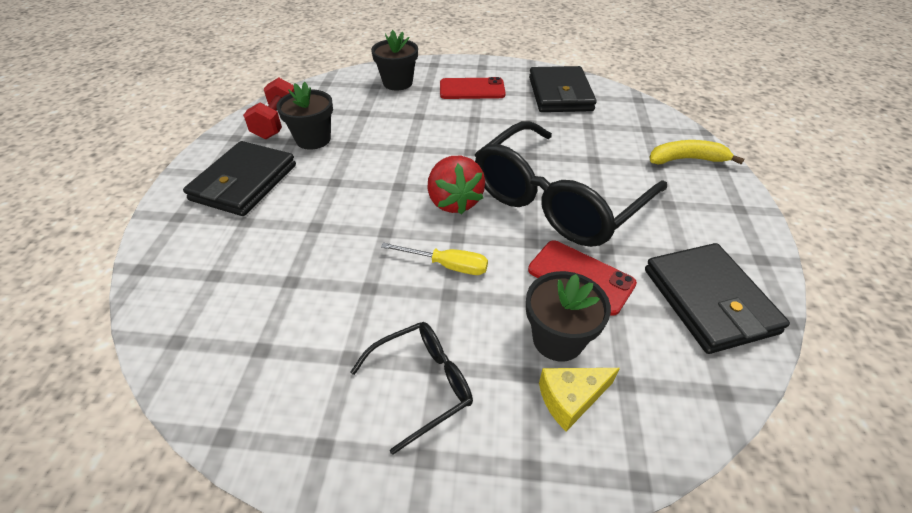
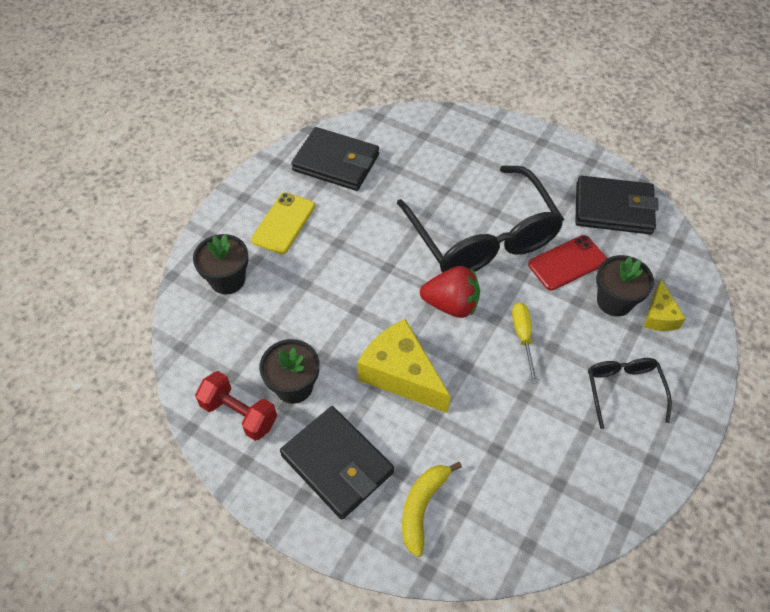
camera: 65 degrees left, 10 degrees up
(353, 192) = (401, 374): none -> yellow cheese
(447, 265) = (523, 337): yellow screwdriver -> yellow screwdriver turned 45 degrees counterclockwise
(472, 89) = (284, 223): red phone -> yellow phone
(686, 159) = (475, 136): yellow banana -> yellow banana (422, 507)

